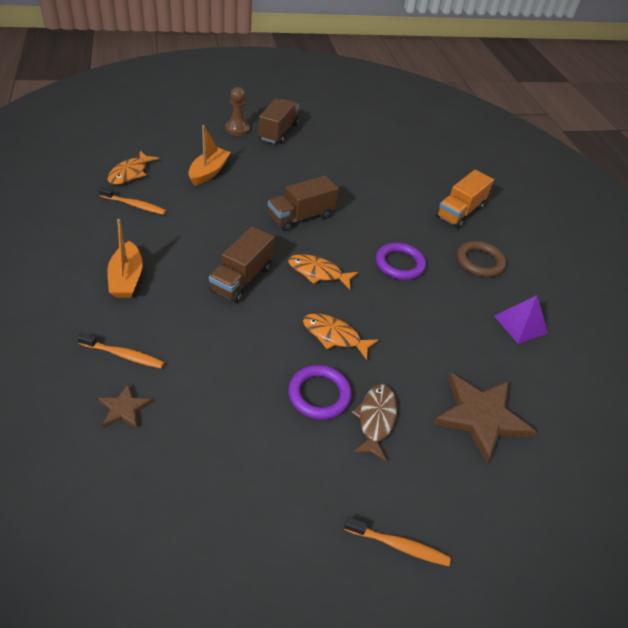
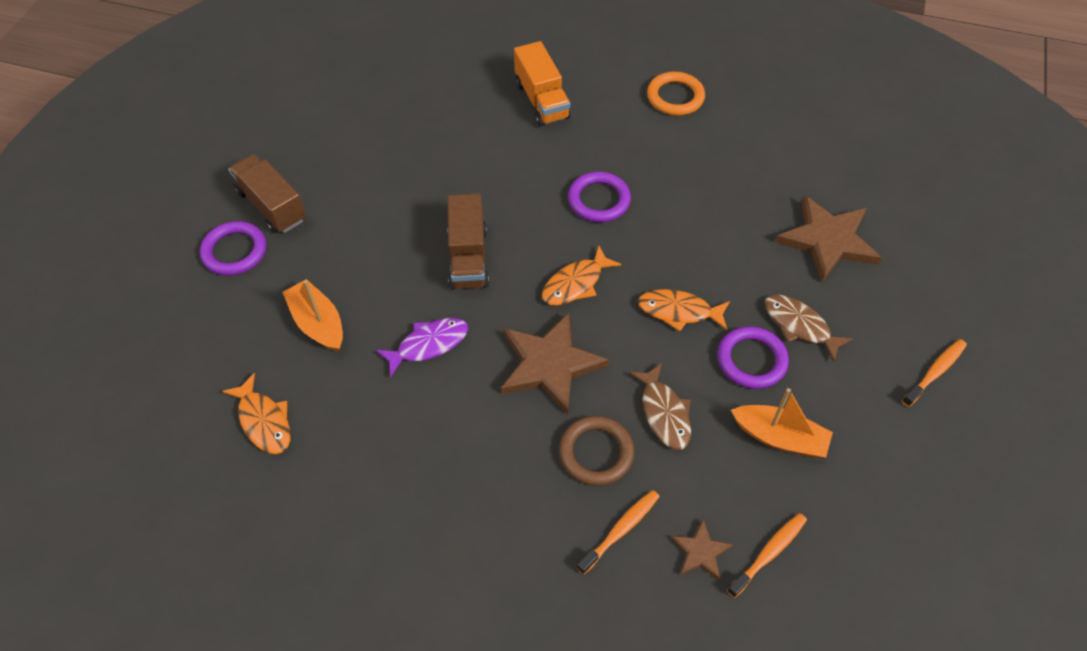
camera: 55 degrees left, 10 degrees up
(126, 278) = (490, 490): orange boat -> orange boat (779, 437)
(134, 205) = (343, 437): orange toothbrush -> orange toothbrush (769, 553)
(221, 219) = (428, 345): none -> purple fish
(237, 129) = (234, 251): brown pawn -> purple ring
(237, 352) = (664, 413): none -> brown fish
(241, 279) = (550, 364): brown truck -> brown star
(334, 336) = (679, 311): orange fish -> orange fish turned 45 degrees clockwise
(479, 262) = (629, 128): brown ring -> brown ring (596, 453)
(520, 324) = (731, 145): purple pyramid -> none
(534, 278) = (675, 97): none -> orange ring

